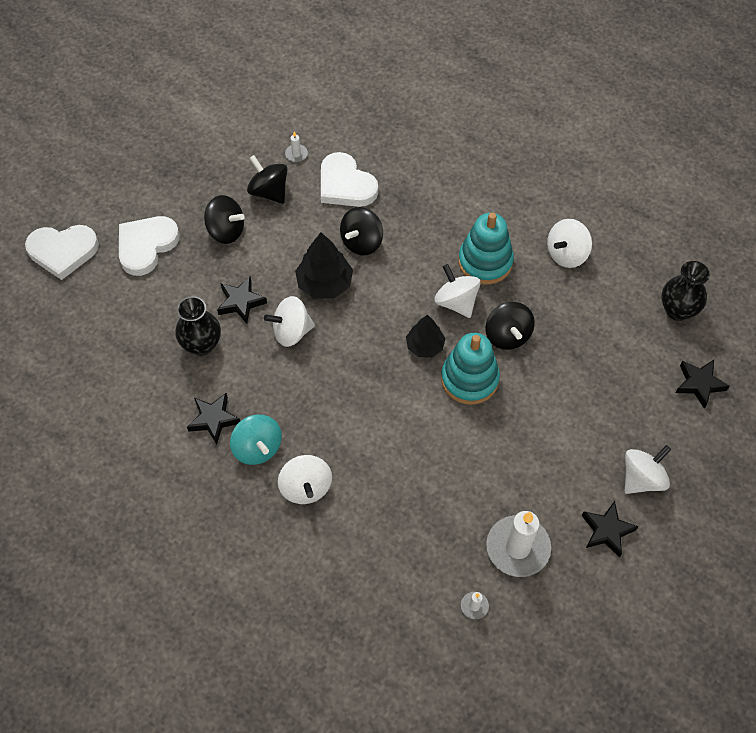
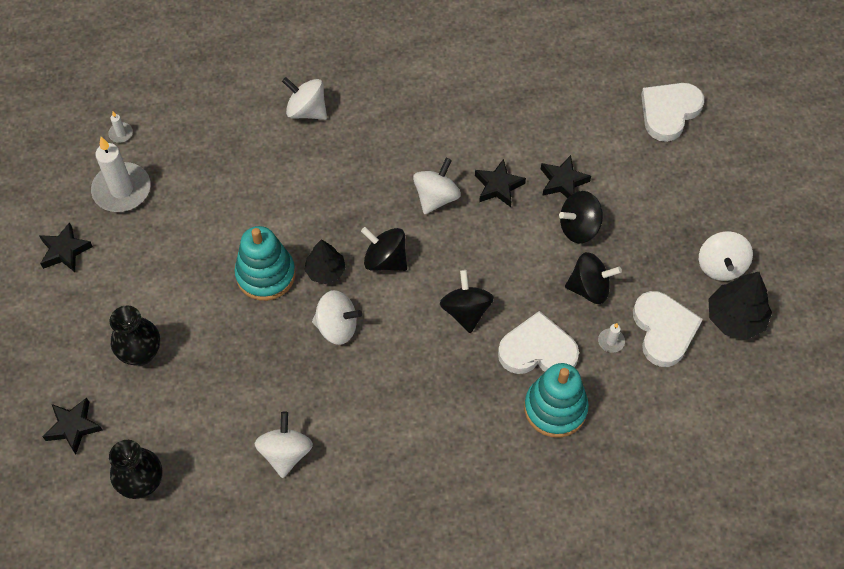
camera: 135 degrees right, 0 degrees up
(146, 246) = (619, 166): white heart -> white heart (663, 330)
(202, 344) = (487, 136): black vase -> black vase (141, 353)
(213, 419) = (417, 99): black star -> black star (563, 182)
(257, 448) = (367, 107): turquoise spinning top -> none
(324, 283) = (455, 253): black tree -> black tree (735, 318)
(485, 262) = (348, 383): turquoise stacking toy -> turquoise stacking toy (555, 408)
(507, 335) = (269, 334): black spinning top -> black spinning top (385, 260)
(642, 478) = (66, 309): white spinning top -> white spinning top (720, 266)

